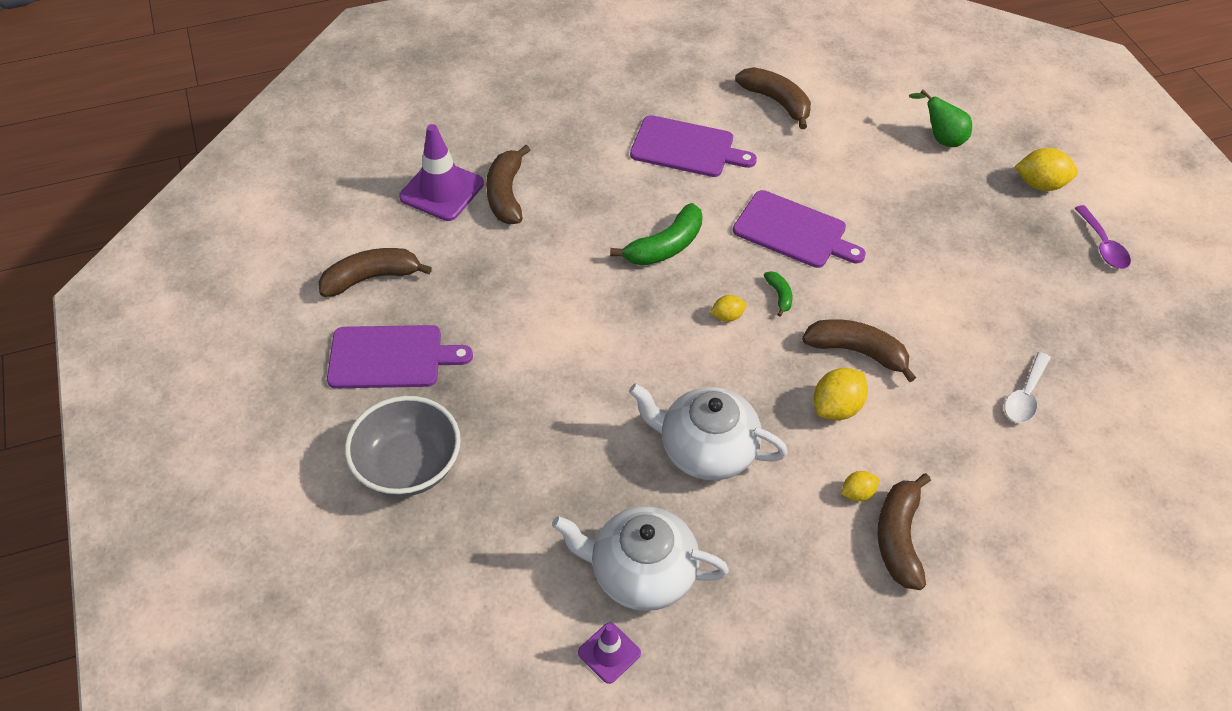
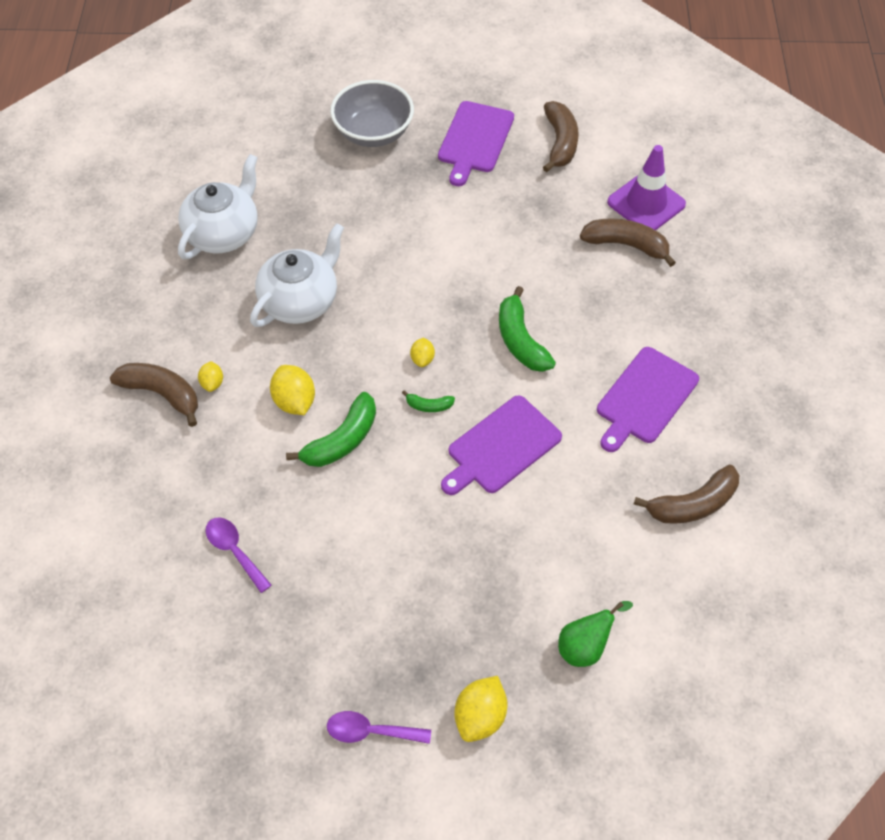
camera: 110 degrees right, 5 degrees up
(609, 653) = (178, 201): purple traffic cone -> none
(857, 352) = (342, 440): brown banana -> green banana
(1025, 396) = (235, 551): white spoon -> purple spoon

